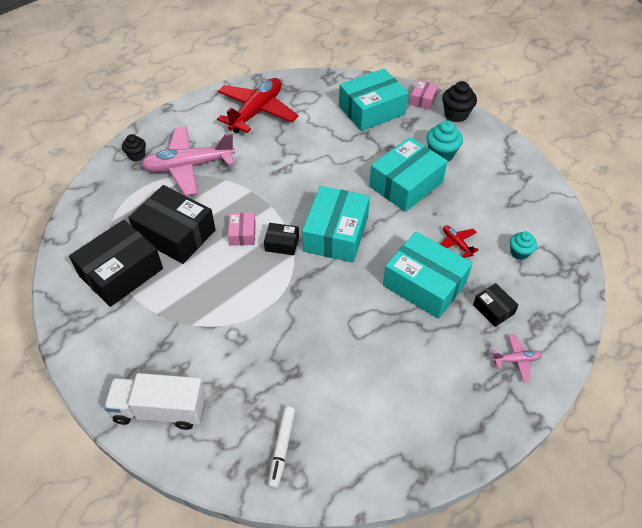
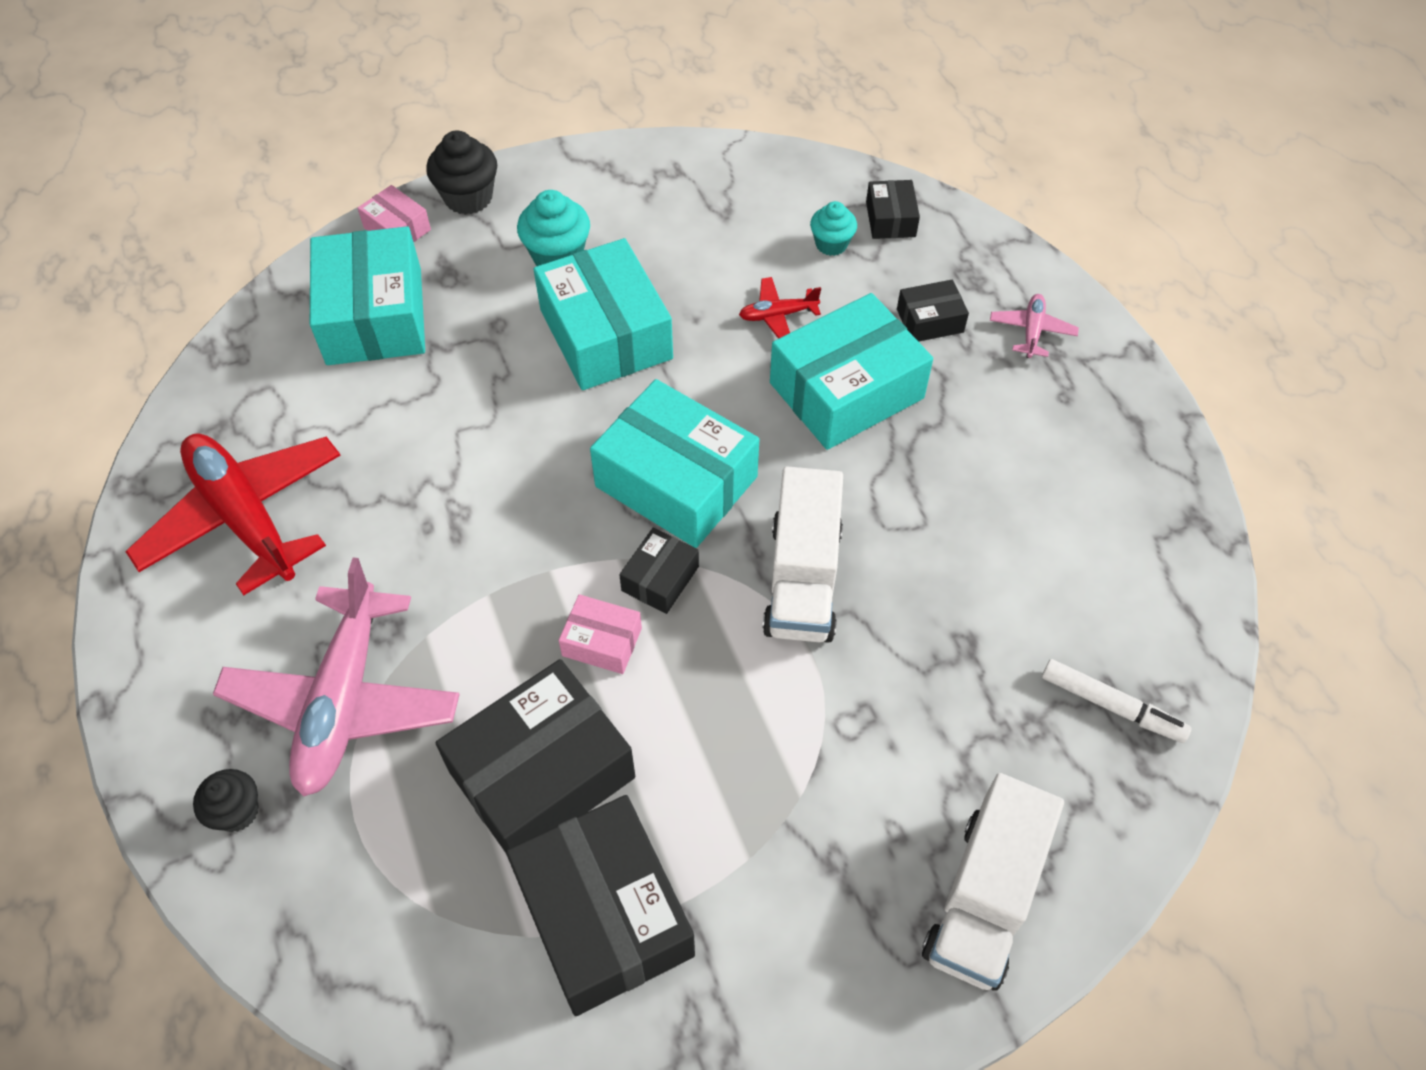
camera: 70 degrees left, 5 degrees up
(303, 295) = (802, 579): none -> white truck
(555, 274) = (890, 219): none -> black box

